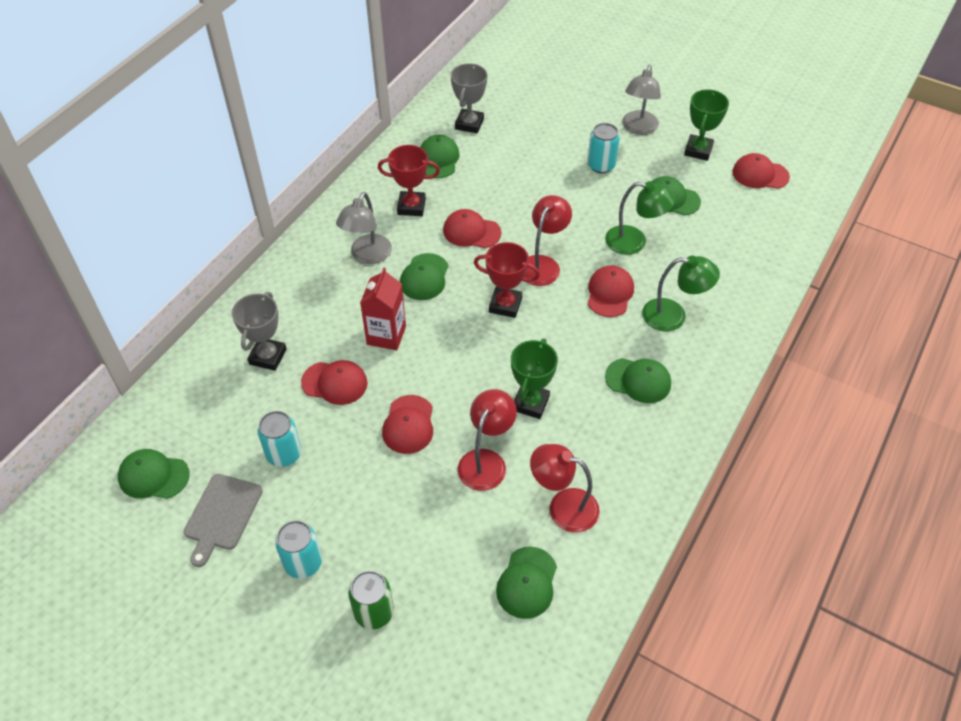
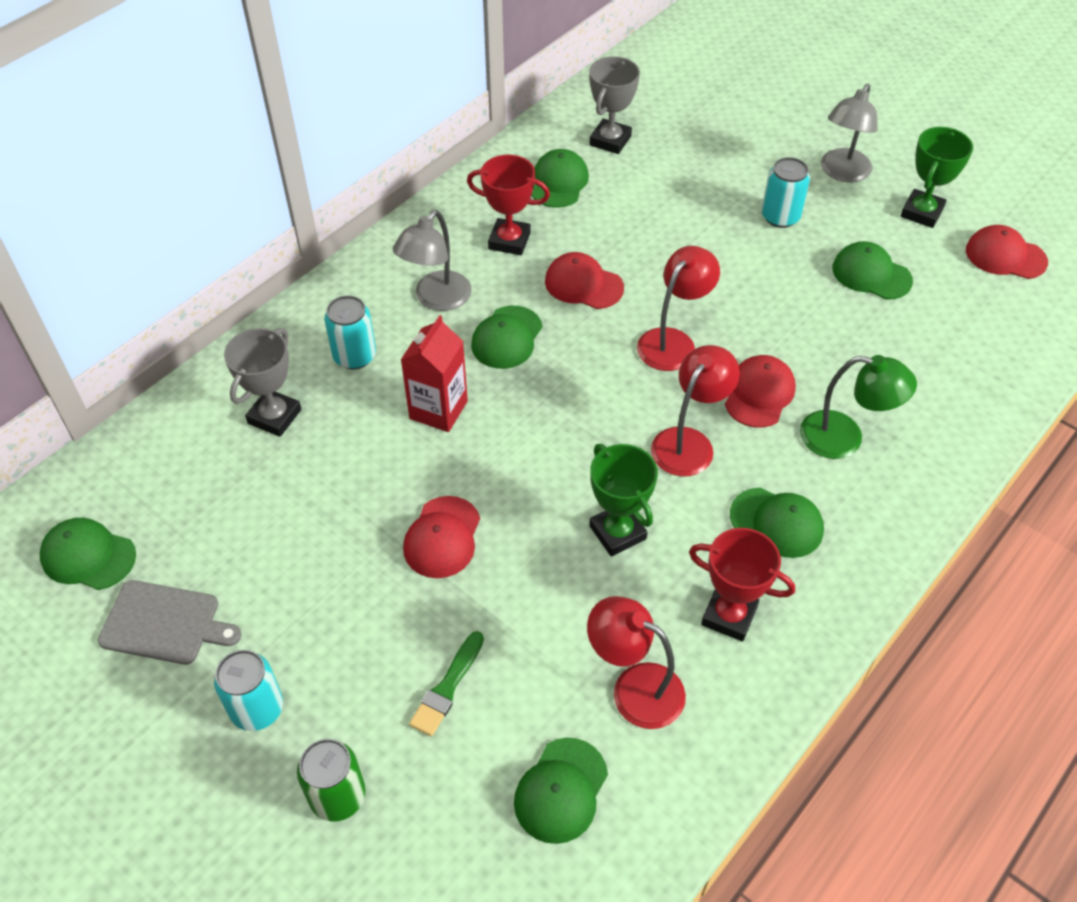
camera: 10 degrees right, 0 degrees up
(222, 515) = (164, 623): grey cutting board -> grey cutting board turned 105 degrees counterclockwise
(284, 454) = (266, 552): turquoise can -> turquoise can (354, 356)
(334, 383) = (355, 465): red cap -> none
(434, 527) = (447, 688): none -> green brush
(486, 461) = (539, 605): red lamp -> red lamp (689, 442)
(505, 305) = (609, 390): red trophy -> red trophy (729, 615)
(530, 403) = (617, 532): green trophy -> green trophy turned 60 degrees counterclockwise
(634, 242) = (807, 328): green lamp -> none

